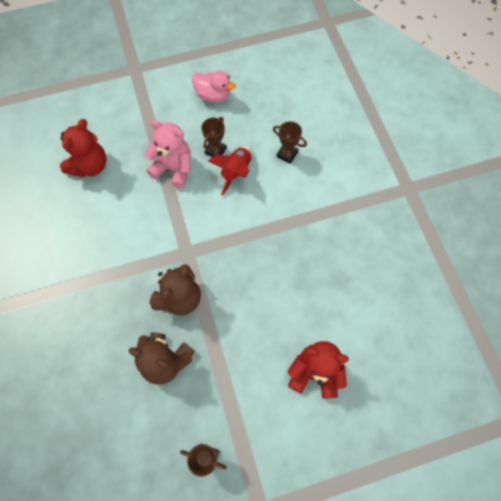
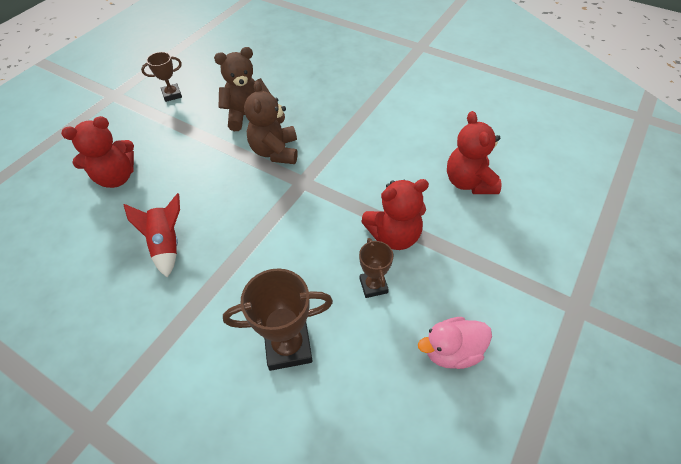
camera: 140 degrees right, 15 degrees down
(173, 168) = (394, 235): pink teddy bear -> red teddy bear
(236, 172) = (328, 280): red rocket -> red rocket (166, 245)
(287, 154) = (288, 346): brown trophy -> brown trophy, size x1.68

